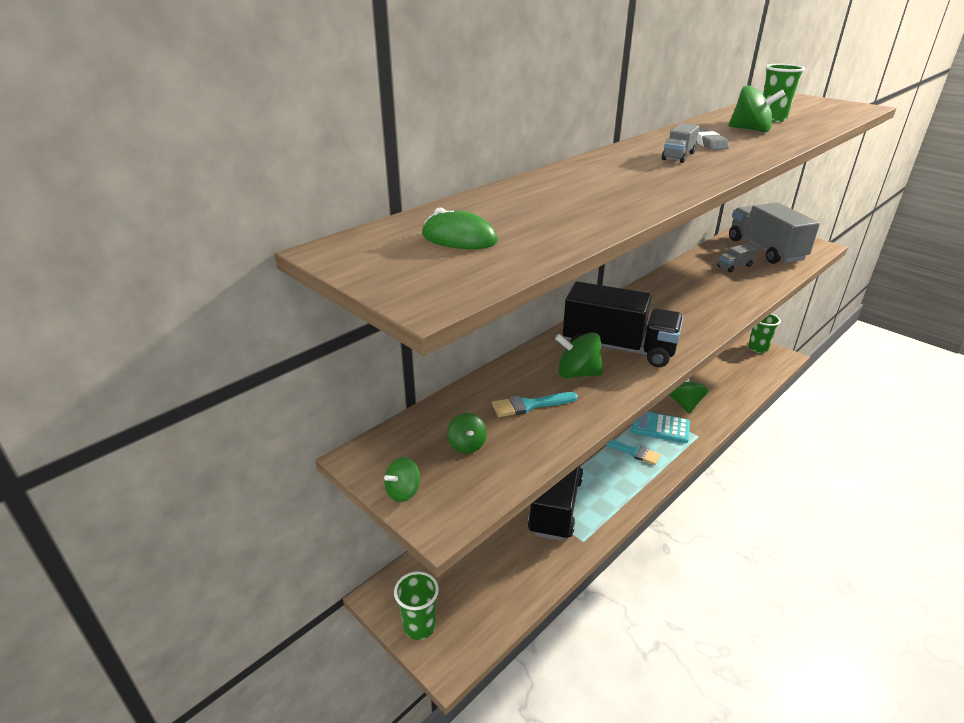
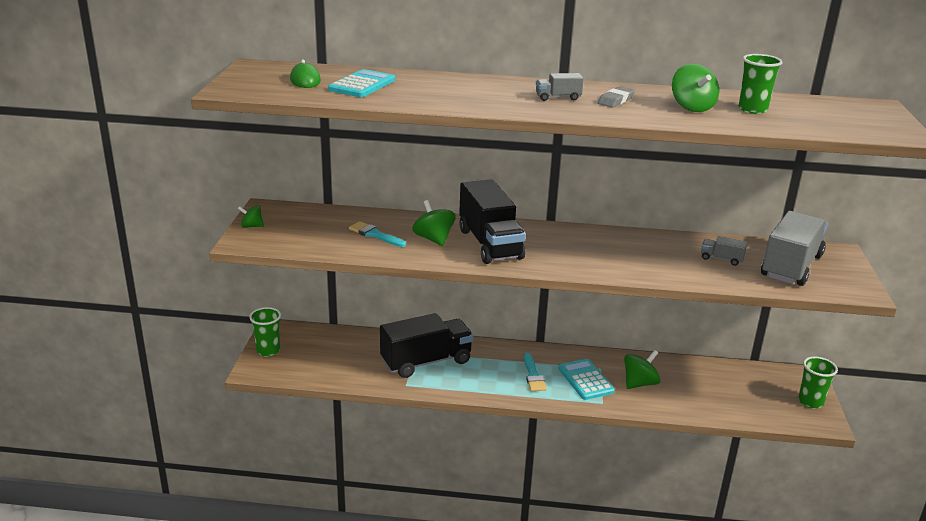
camera: 50 degrees right, 5 degrees down
(467, 445) = (311, 229): green spinning top -> none
(526, 215) = (362, 85): none -> turquoise calculator

